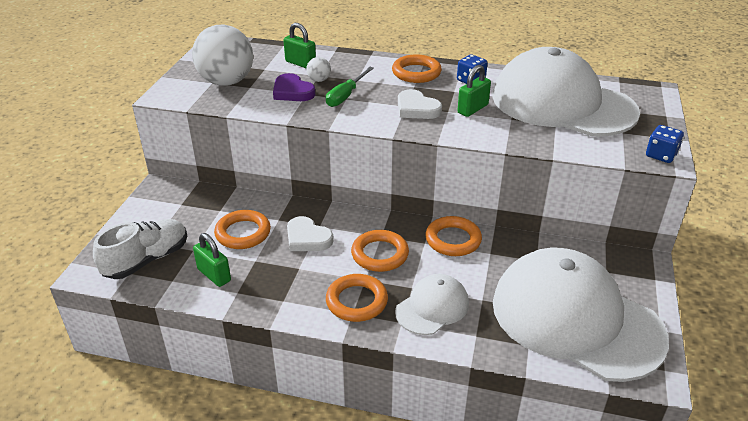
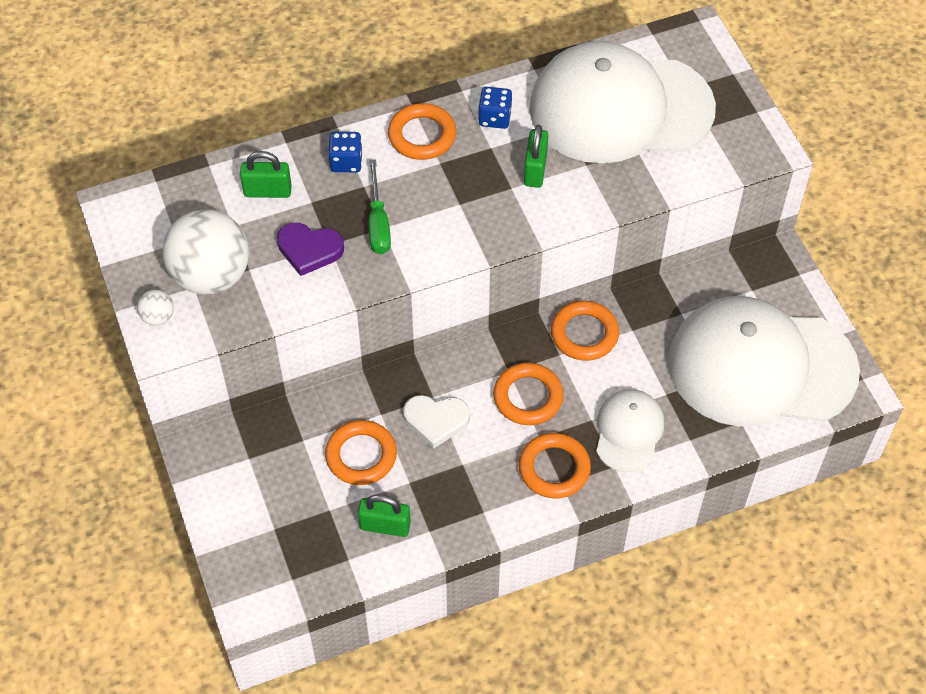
camera: 35 degrees left, 20 degrees up
(147, 260) = (294, 552): white shoe -> none
(319, 80) = (320, 211): white ball -> white ball (158, 317)
(416, 108) = (475, 202): white heart -> none
(661, 155) = (764, 145): blue dice -> blue dice (346, 162)

